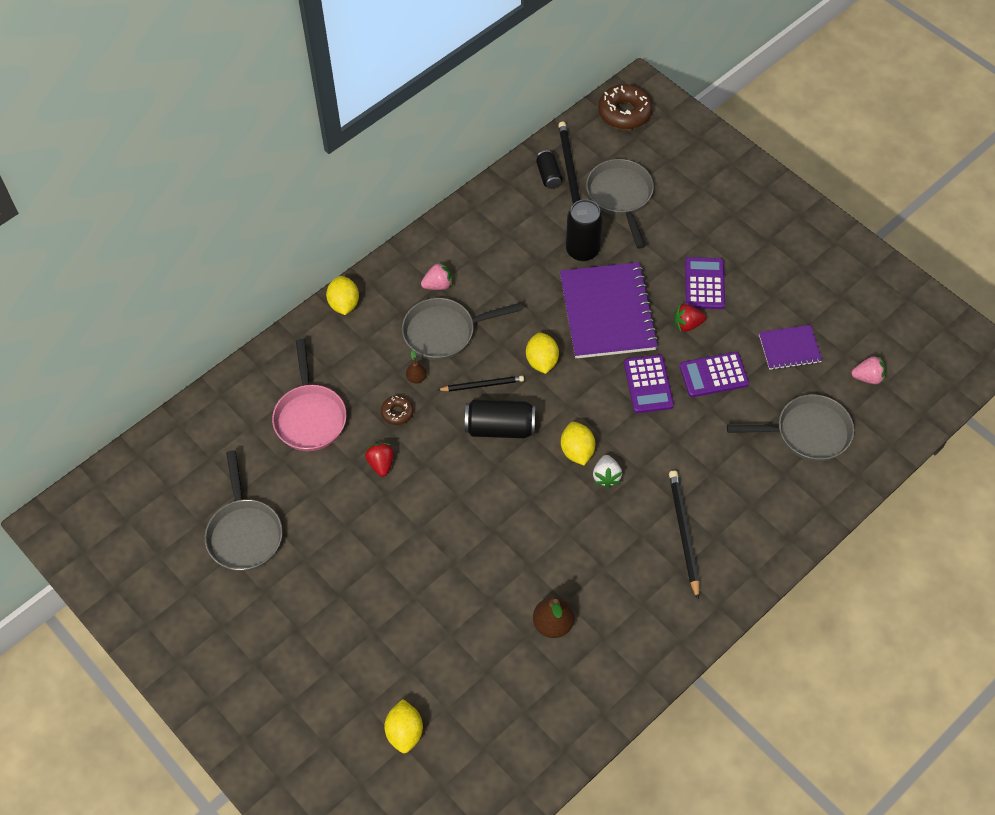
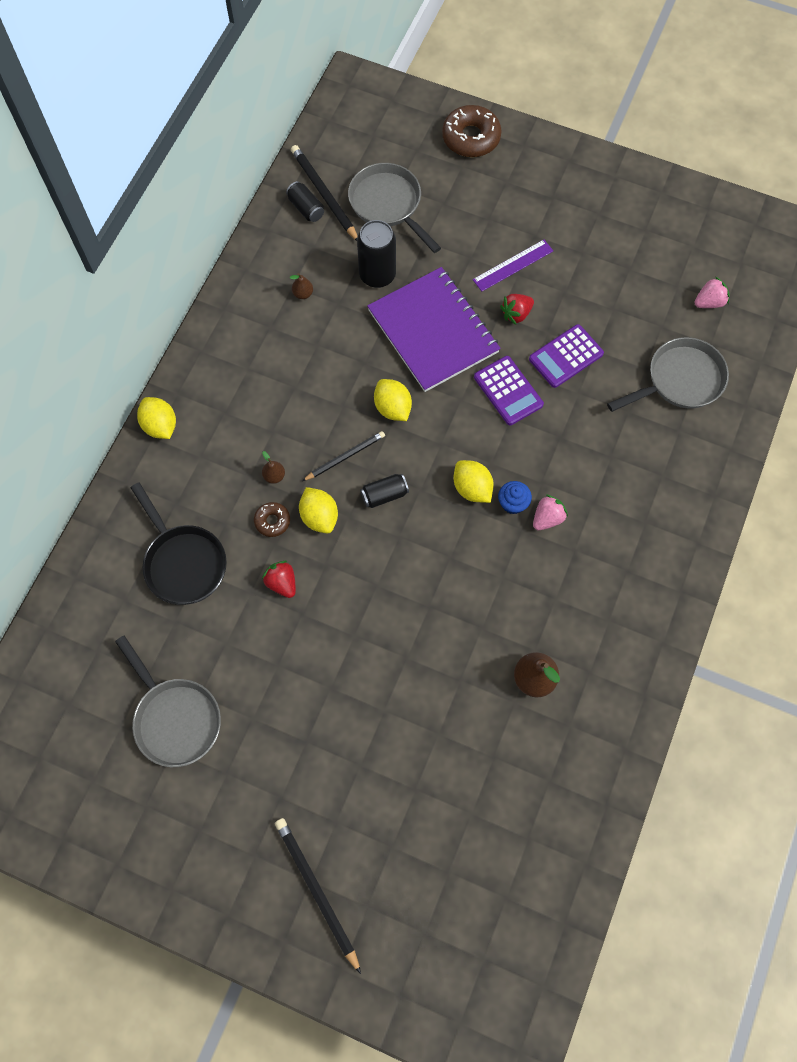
camera: 25 degrees left, 10 degrees up
(310, 417) = (183, 563): pink pan -> black pan
(405, 732) = (443, 857): yellow lemon -> yellow lemon (319, 517)
(438, 285) = (249, 367): pink strawberry -> pink strawberry (547, 518)
(444, 332) = (279, 416): grey pan -> none
(500, 427) = (384, 495): black can -> black can, size x0.59
(512, 243) = (303, 294): none -> brown pear
(606, 476) = (513, 503): white strawberry -> blue cupcake
(624, 113) = (350, 114): brown donut -> brown donut (471, 138)
(683, 533) = (613, 530): black pencil -> black pencil (316, 891)
(704, 284) = (513, 265): purple calculator -> purple ruler
(789, 348) = (624, 301): purple notebook -> none

